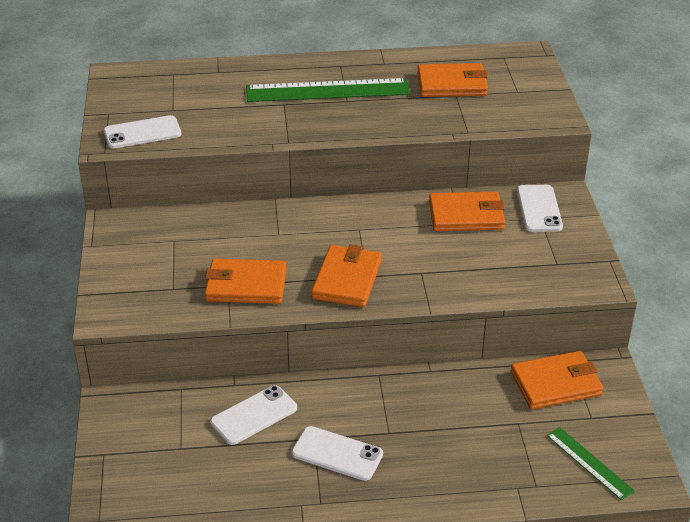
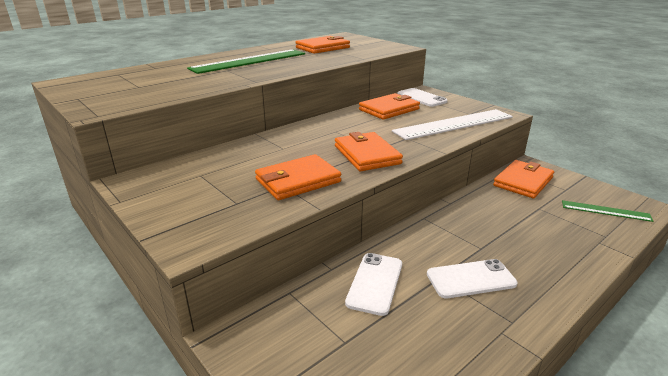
camera: 35 degrees left, 10 degrees down
(142, 133) = (124, 100): white phone -> none
(507, 274) = (454, 124): none -> white ruler

